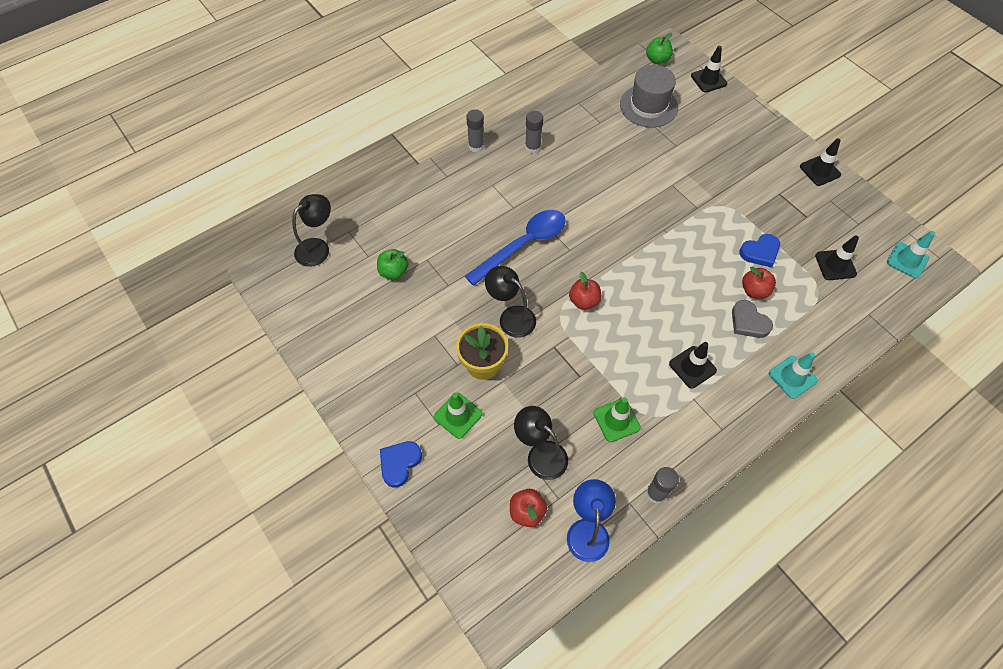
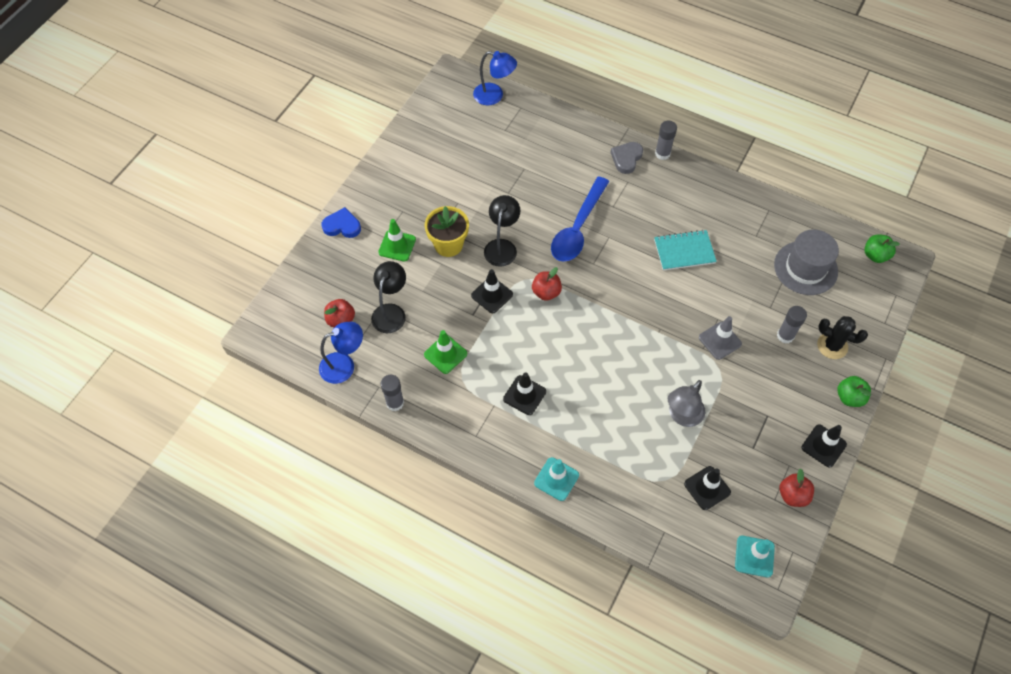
camera: 65 degrees right, 0 degrees up
(318, 247) = (494, 96): black lamp -> blue lamp
(394, 272) = (500, 152): green apple -> green apple (849, 397)
(523, 245) = (577, 228): blue spoon -> blue spoon turned 90 degrees clockwise
(533, 147) = (689, 195): grey glue stick -> grey glue stick (785, 336)
(591, 177) = (684, 251): none -> turquoise notebook
(694, 193) = (720, 340): none -> grey traffic cone
(708, 80) = (881, 309): black traffic cone -> black traffic cone (492, 295)
(730, 124) = (832, 346): none -> black cactus
(748, 322) = (596, 427): grey heart -> grey heart (626, 158)
(754, 290) = (634, 423): red apple -> red apple (793, 495)
(760, 252) = (682, 416): blue heart -> grey lamp

